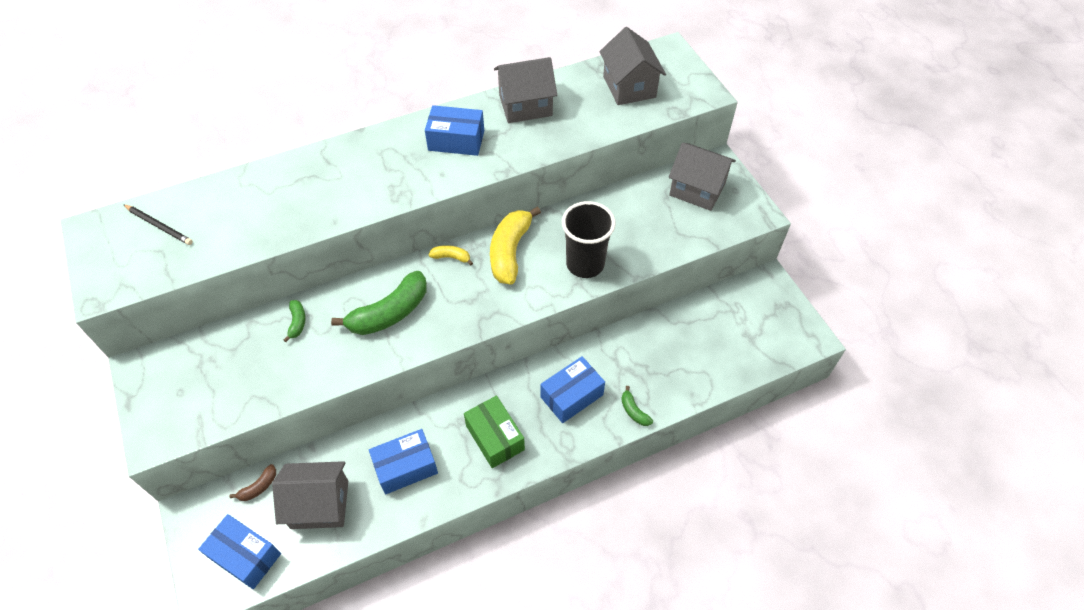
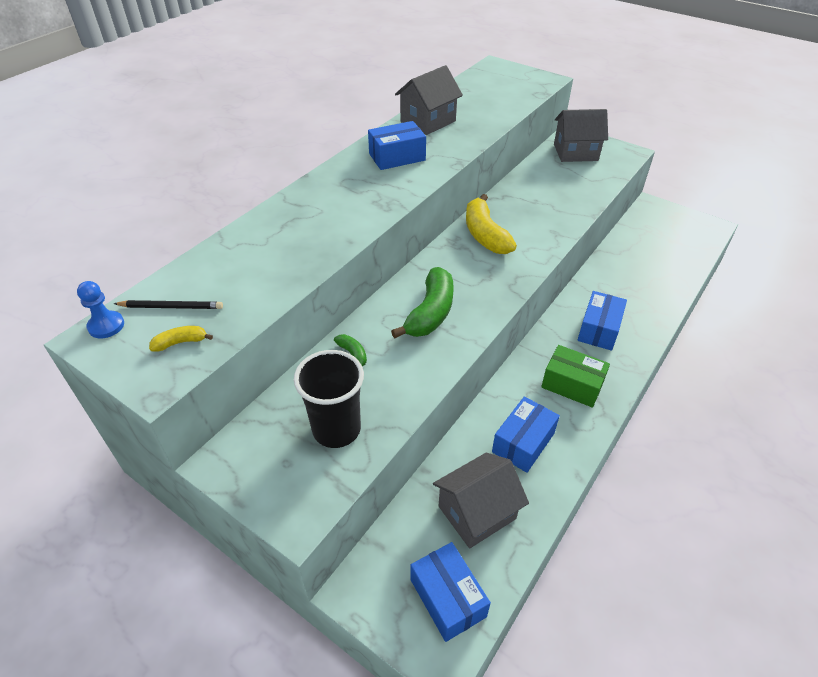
camera: 30 degrees left, 10 degrees down
(107, 222) = (106, 326): none -> blue pawn
(245, 556) = (448, 598): blue box -> blue box turned 60 degrees clockwise
(258, 487) = (405, 530): brown banana -> none
(451, 257) = (442, 255): yellow banana -> yellow banana (181, 342)
(585, 264) = (549, 221): black cup -> black cup (336, 429)
(629, 87) = (492, 90): grey house -> none
(634, 411) = (652, 319): green banana -> none

